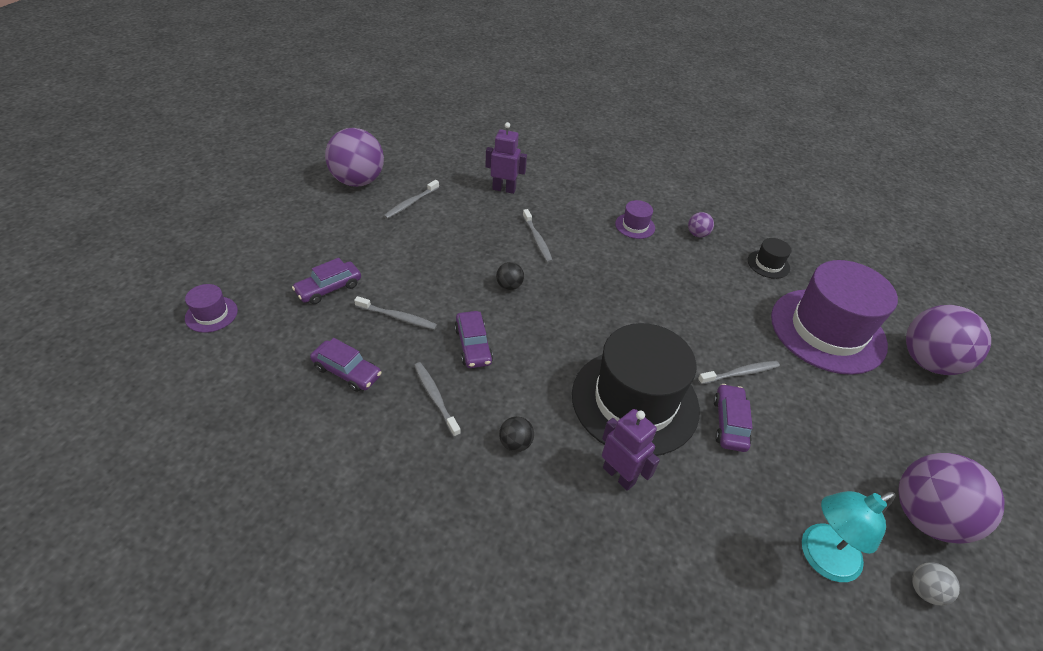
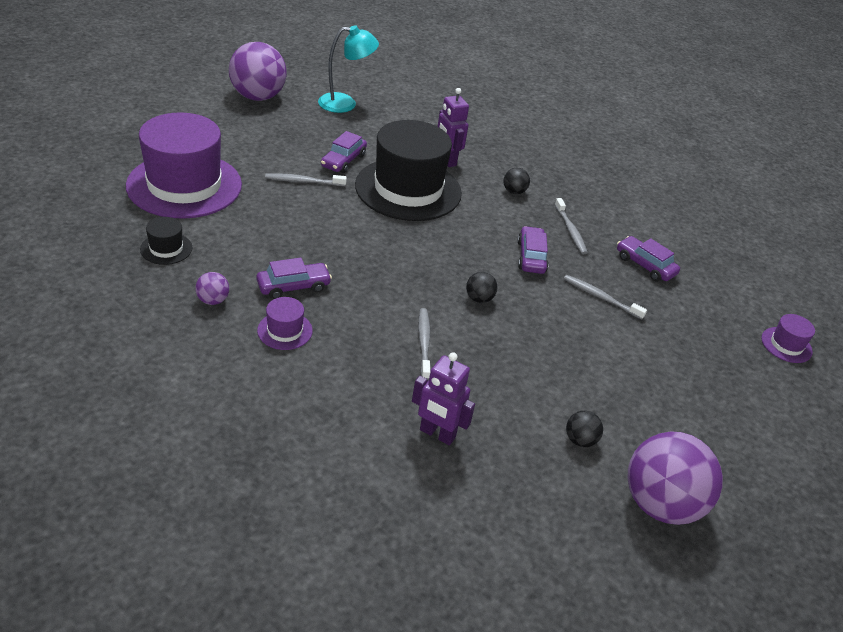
camera: 165 degrees left, 5 degrees down
(329, 288) = (674, 343): purple car -> purple car (293, 286)
(411, 203) = (580, 440): grey toothbrush -> black ball
(924, 591) = (298, 82): grey ball -> none
(928, 362) = (126, 146): purple ball -> none

